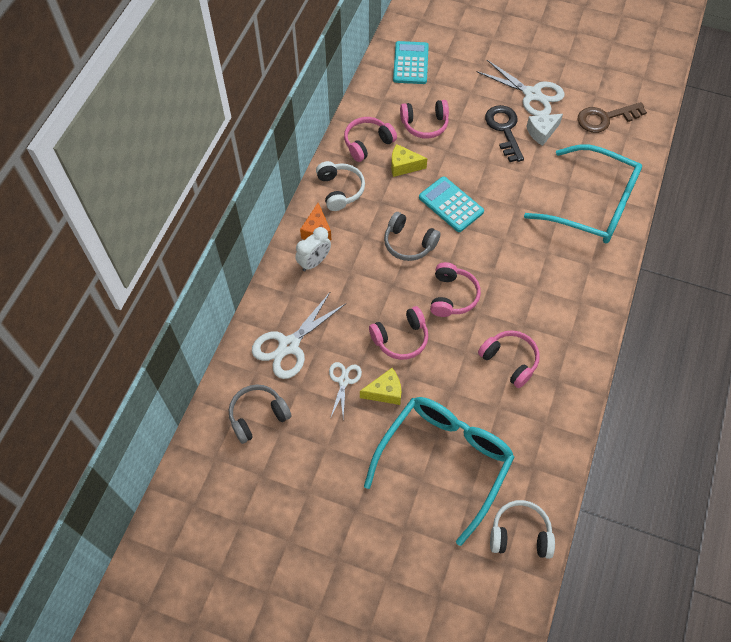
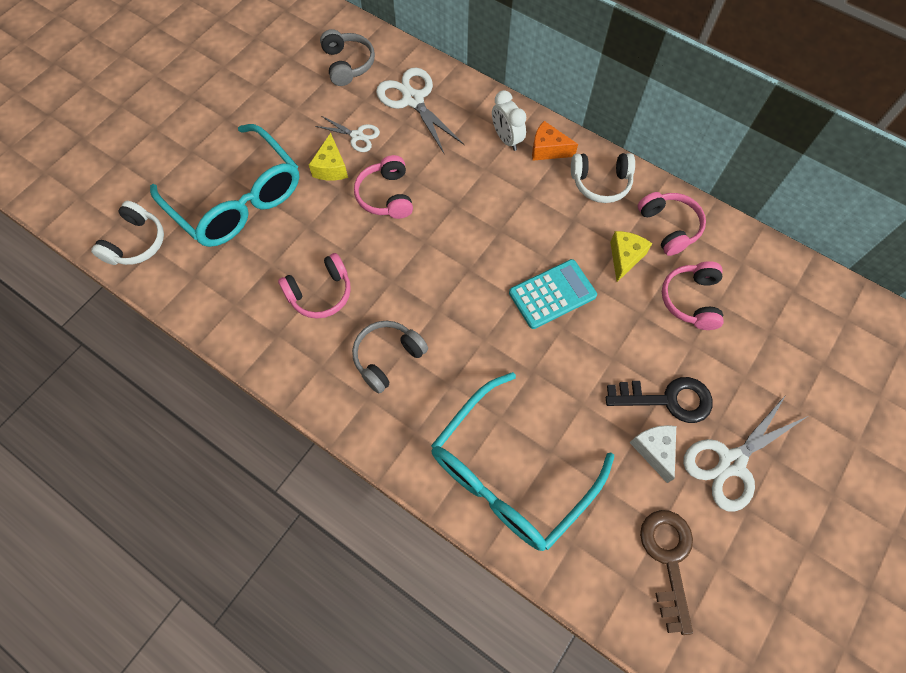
camera: 105 degrees right, 5 degrees up
(409, 243) = (507, 234): grey headphones -> grey headphones (388, 358)
(410, 63) = (809, 312): turquoise calculator -> none
(452, 296) = (422, 259): pink headphones -> none

